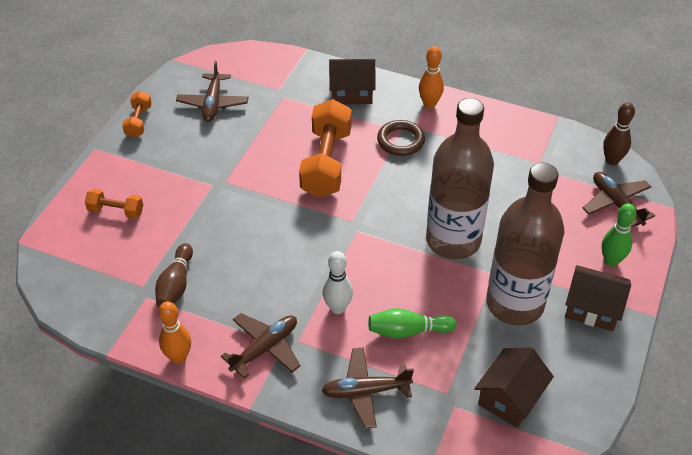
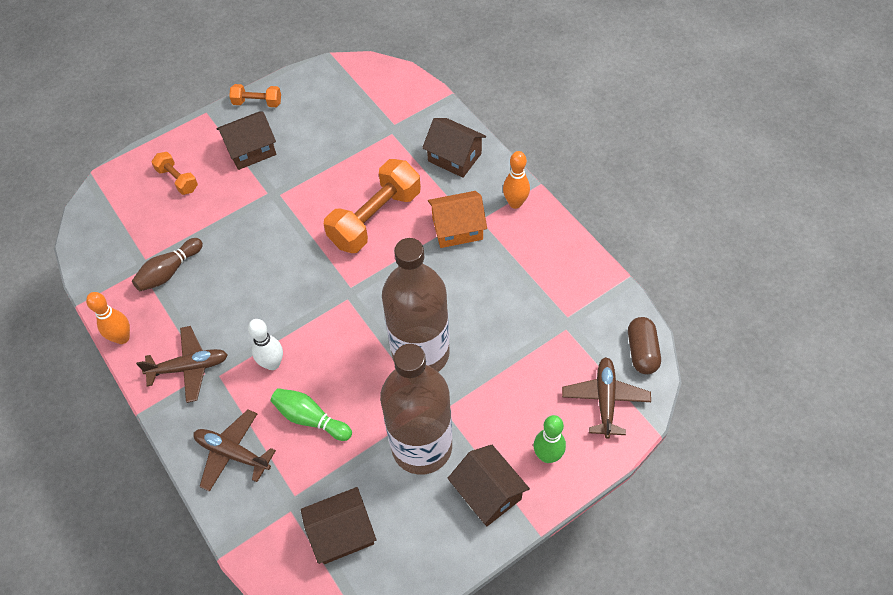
camera: 35 degrees right, 10 degrees up
(139, 122) = (257, 103): orange dumbbell -> orange dumbbell turned 60 degrees clockwise
(166, 159) = (251, 150): none -> brown house
(213, 103) = (329, 112): brown plane -> none
(400, 141) = (457, 229): brown ring -> orange house
(612, 160) = (642, 351): brown bowling pin -> brown capsule

